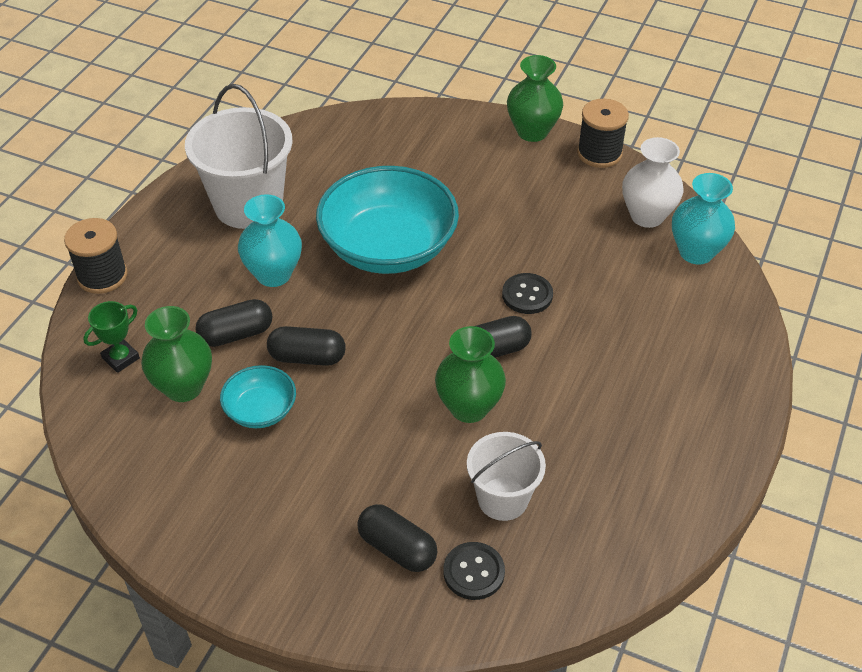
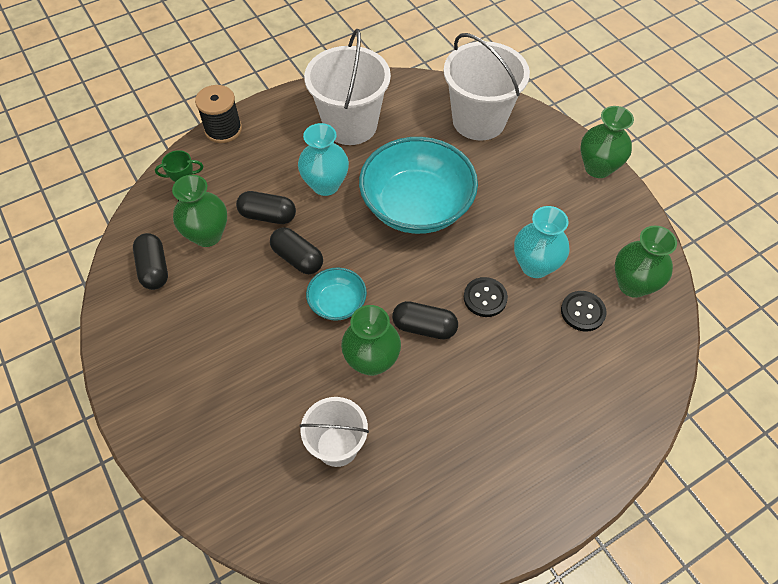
camera: 35 degrees right, 10 degrees up
(260, 410) = (239, 279): turquoise bowl -> turquoise bowl (337, 303)
(381, 141) = (479, 120): none -> white bucket
(397, 548) = (240, 435): black capsule -> black capsule (154, 268)
(473, 572) = (273, 487): black button -> black button (582, 312)
(599, 153) = (637, 212): black spool -> none
(647, 216) = (633, 284): white vase -> green vase
(696, 252) = (648, 337): turquoise vase -> turquoise vase (535, 266)

